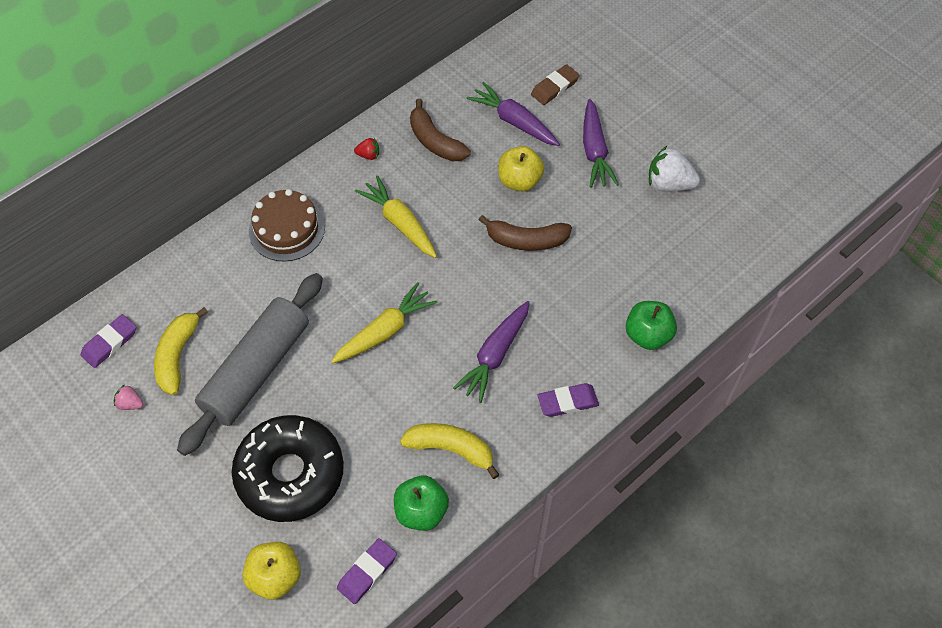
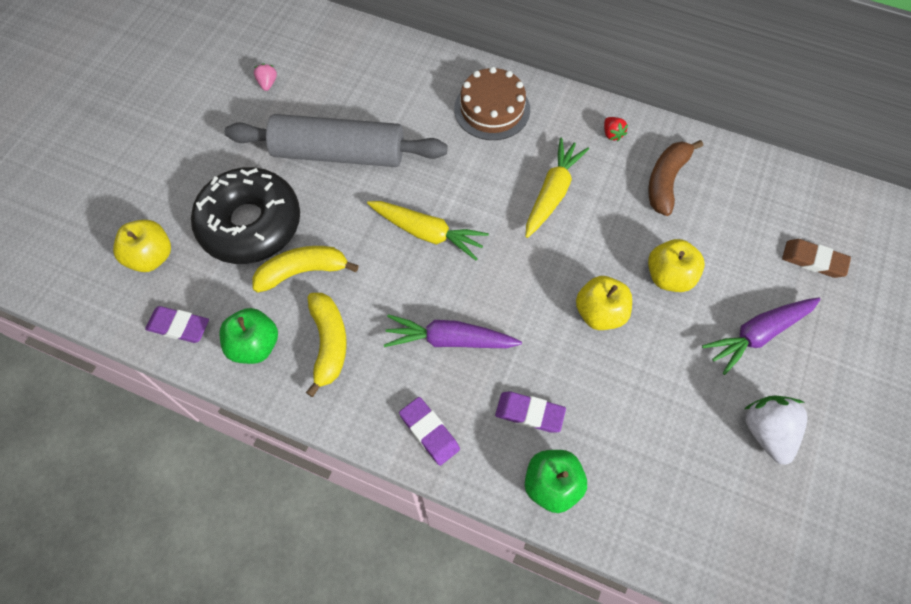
camera: 65 degrees right, 5 degrees up
(110, 343) = (315, 44): purple eraser -> purple eraser (529, 413)
(177, 356) = (326, 92): yellow banana -> yellow banana (303, 271)
(514, 121) = (740, 240): purple carrot -> none
(526, 240) = (600, 313): brown banana -> yellow apple

